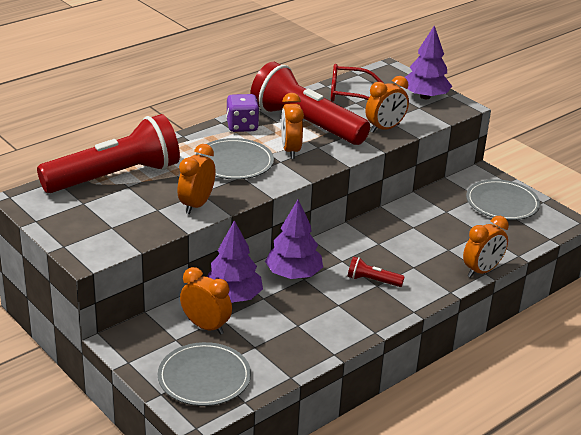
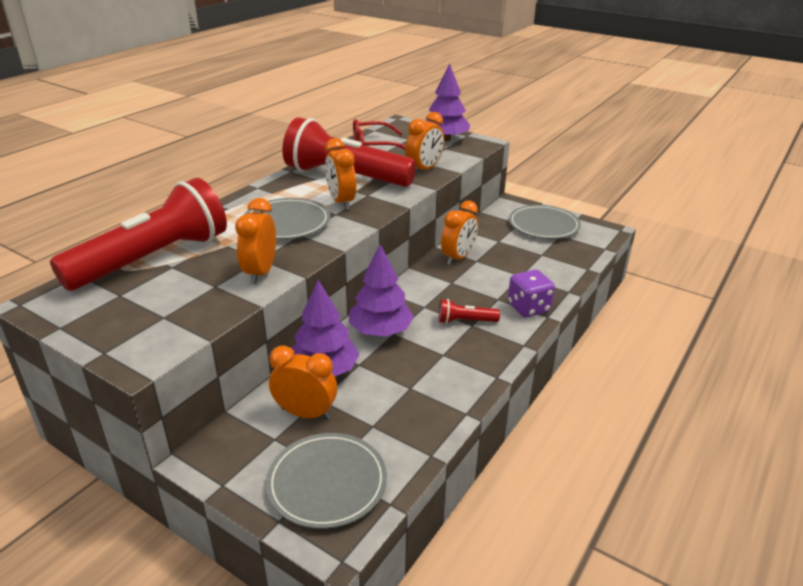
camera: 15 degrees left, 0 degrees up
(242, 126) = (281, 188): purple dice -> purple dice (528, 308)
(482, 271) = (564, 290): orange clock -> orange clock (458, 257)

